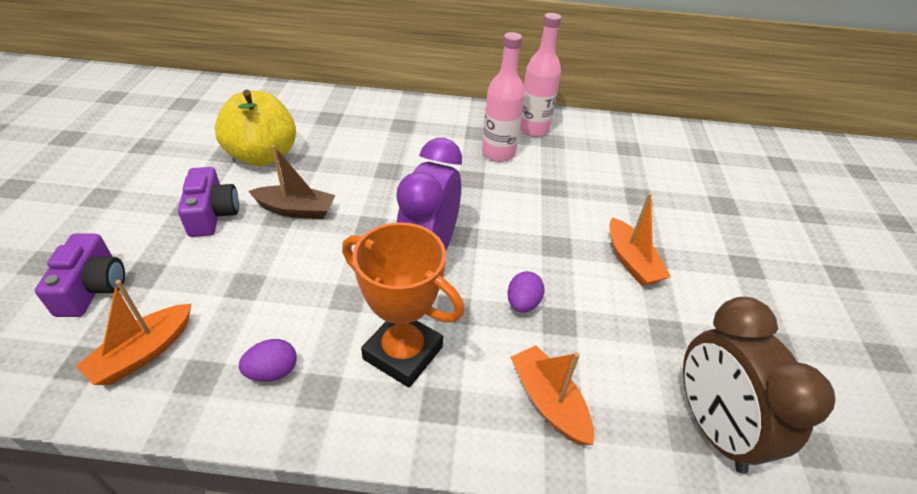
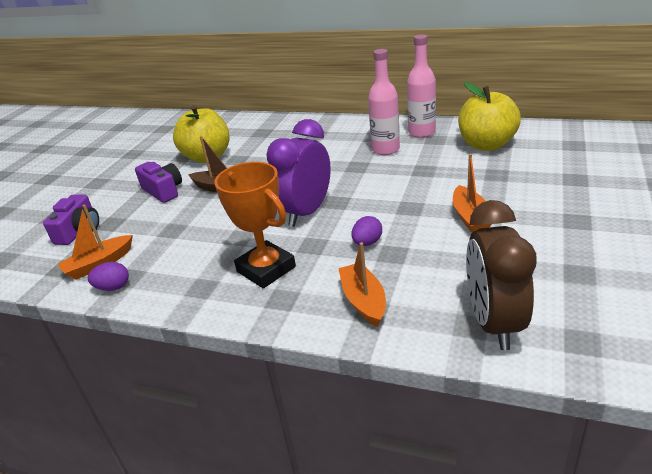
camera: 20 degrees right, 10 degrees down
(212, 214) = (163, 191): purple camera -> purple camera turned 45 degrees counterclockwise
(272, 372) = (175, 276): purple egg -> purple egg (113, 287)
(613, 151) = (486, 145): none -> yellow apple

